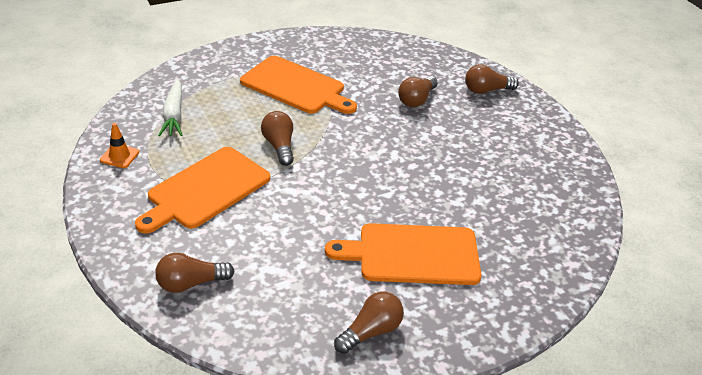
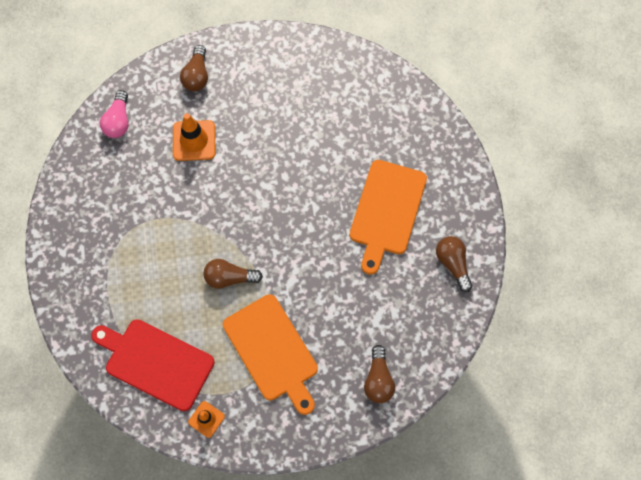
camera: 70 degrees left, 30 degrees up
(173, 115) = (156, 363): white carrot -> red cutting board
(296, 86) = (141, 241): orange cutting board -> none
(409, 55) = (118, 121): none -> pink light bulb
(416, 100) = (194, 140): brown light bulb -> orange traffic cone

